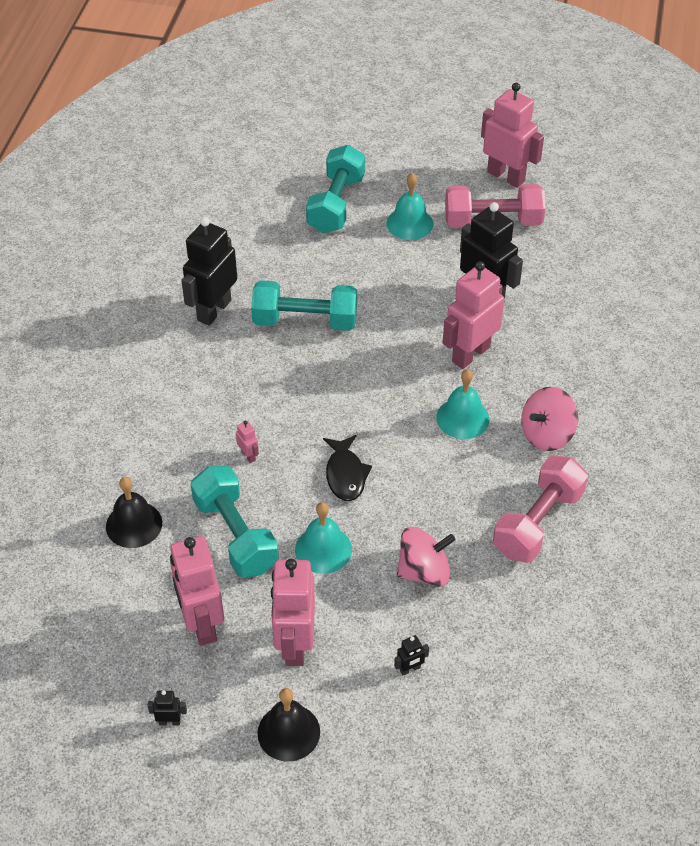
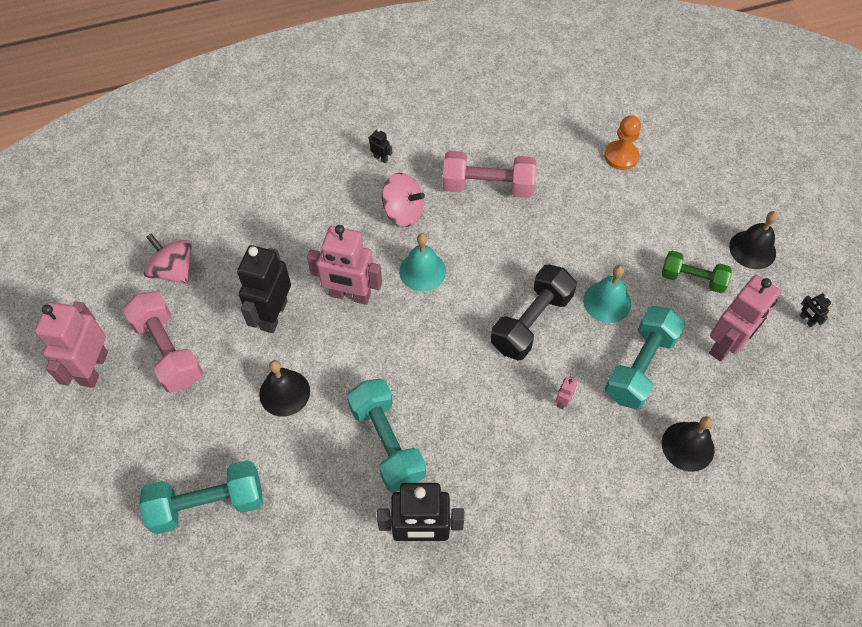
camera: 120 degrees left, 10 degrees up
(295, 644) = (692, 279): pink robot -> green dumbbell
(345, 474) = (531, 322): black fish -> black dumbbell
(400, 276) = (284, 392): none -> black bell
(409, 223) = (205, 420): turquoise bell -> none
(410, 669) = (655, 207): black robot -> black robot (381, 158)
(424, 571) = (577, 233): pink spinning top -> pink spinning top (173, 270)
(505, 679) = (621, 156): none -> orange pawn

